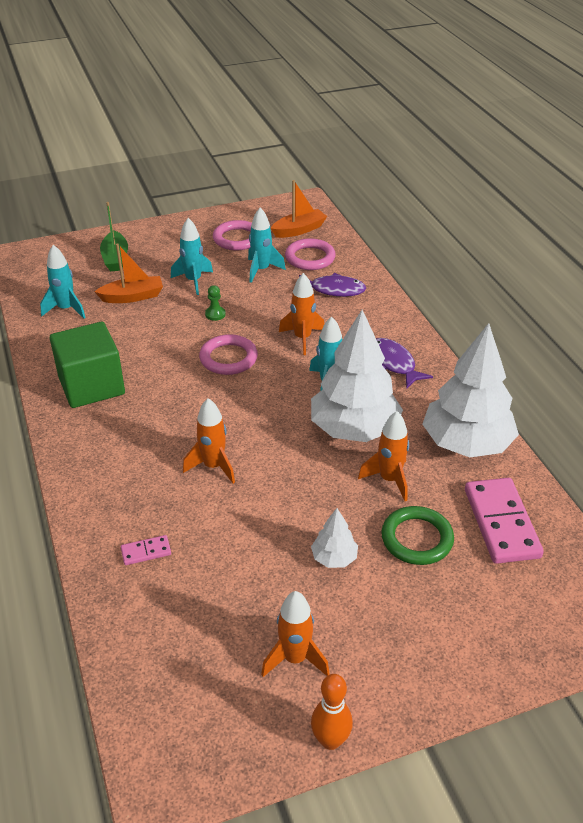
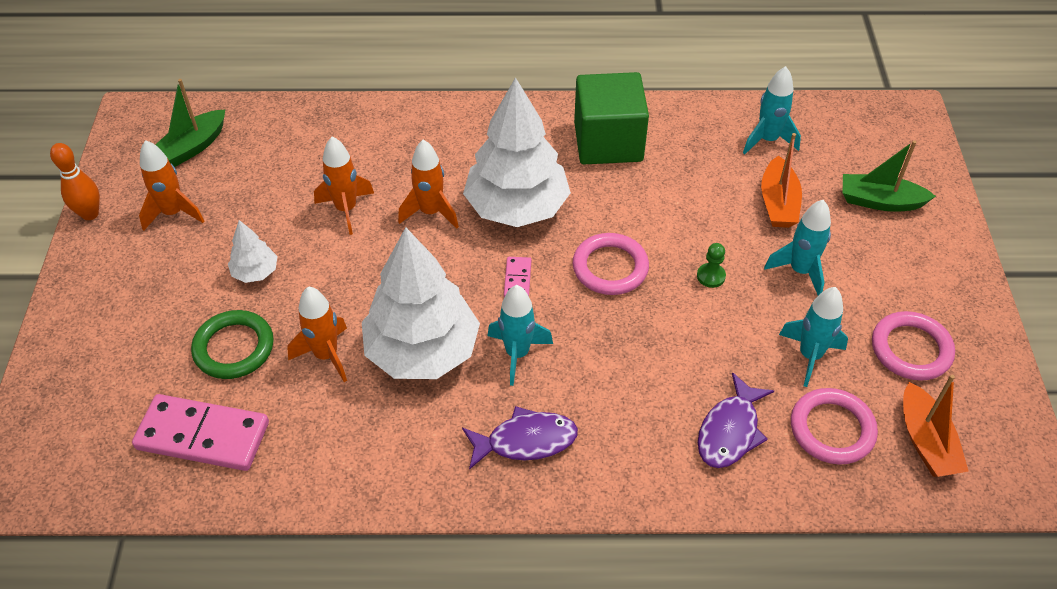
camera: 110 degrees right, 10 degrees up
(146, 552) = (349, 144): pink domino -> pink domino (517, 279)
(194, 690) = (192, 147): none -> green boat
(302, 338) = (622, 355): orange rocket -> orange rocket (346, 209)
(466, 443) = (337, 459): white tree -> white tree (517, 208)

